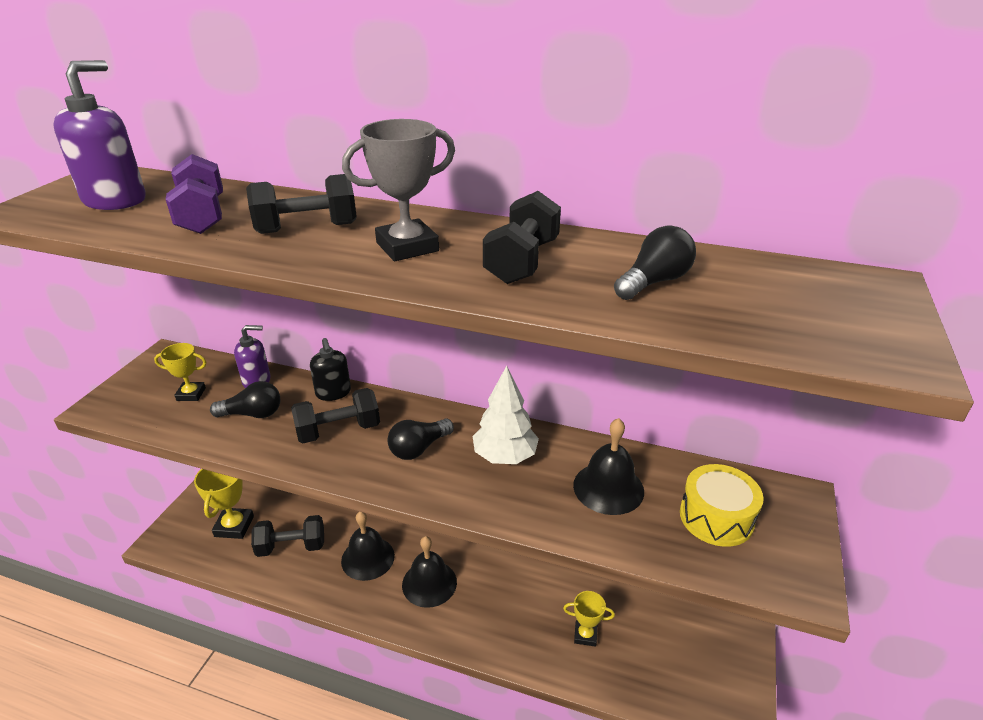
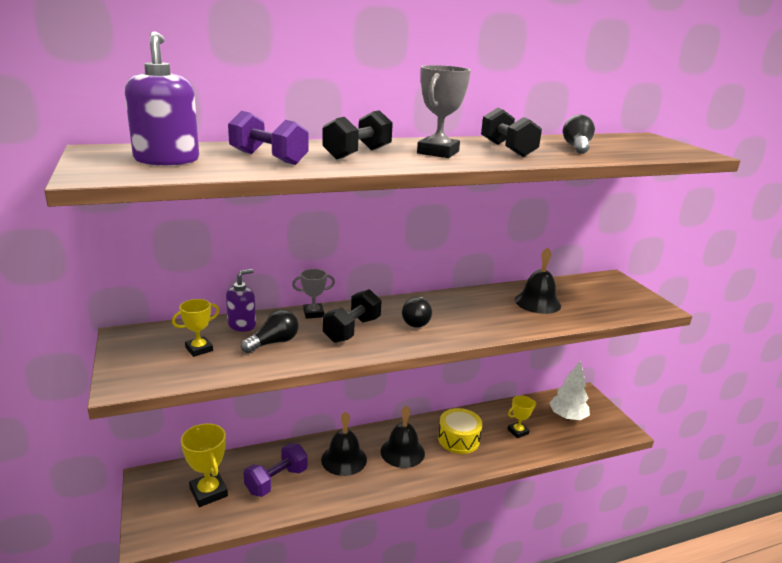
camera: 40 degrees left, 10 degrees down
(291, 546) = (276, 481): black dumbbell -> purple dumbbell
(333, 393) = (313, 313): black soap dispenser -> grey trophy
(505, 456) = (469, 308): white tree -> white tree (567, 417)
(716, 517) = (596, 296): yellow drum -> yellow drum (458, 439)

